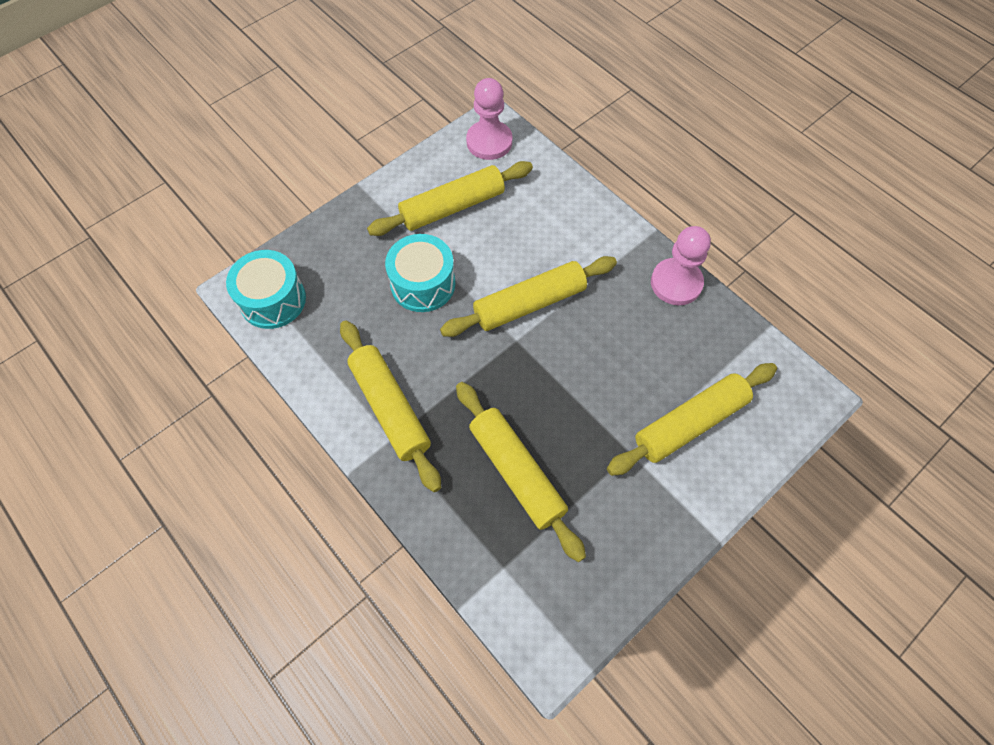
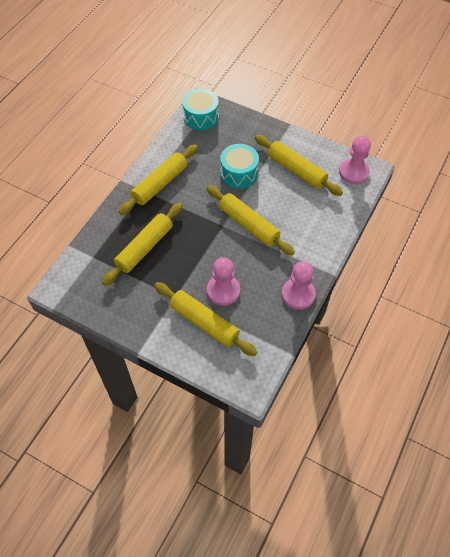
camera: 70 degrees right, 5 degrees down
(640, 378) = (223, 291): none -> pink pawn

